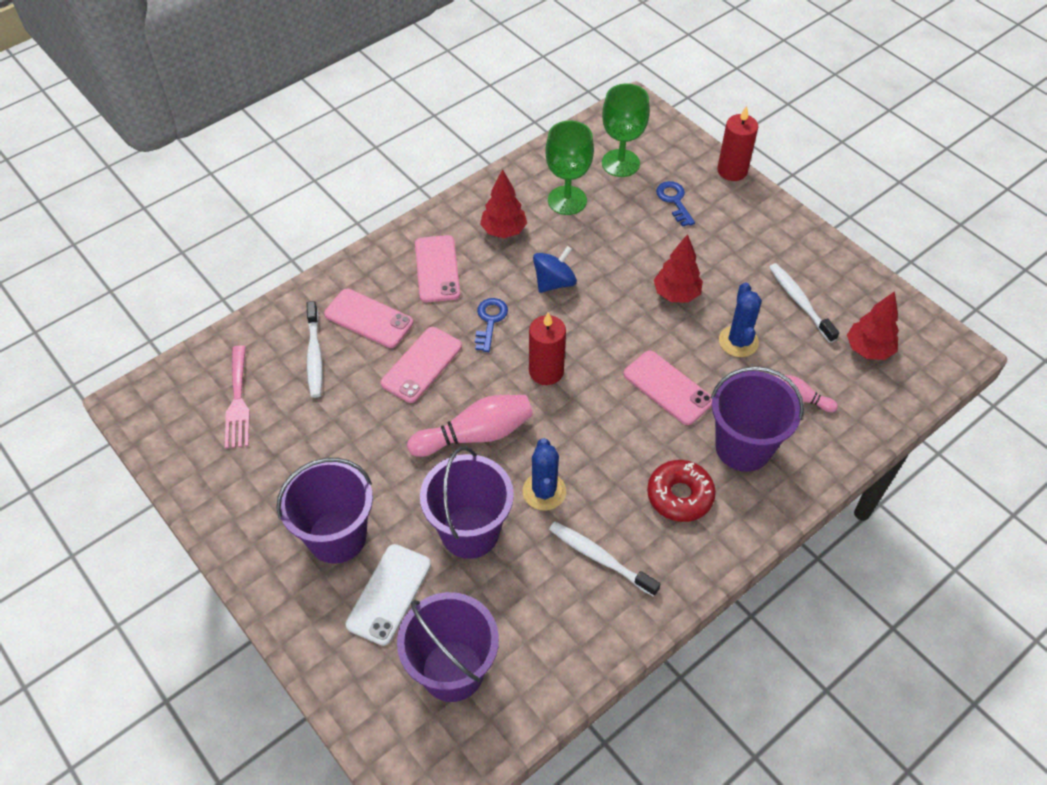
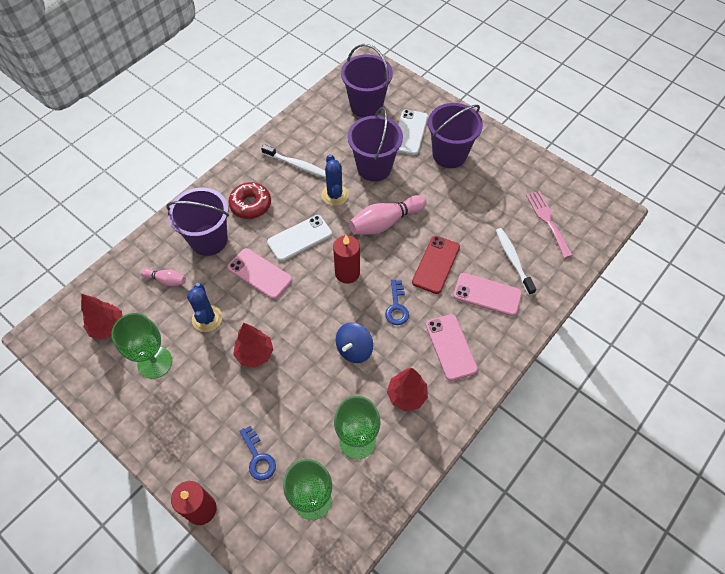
camera: 170 degrees right, 5 degrees up
(422, 365) = (436, 264): pink phone -> red phone
(607, 430) = (299, 238): none -> white phone
(799, 302) = (155, 362): white toothbrush -> green goblet

